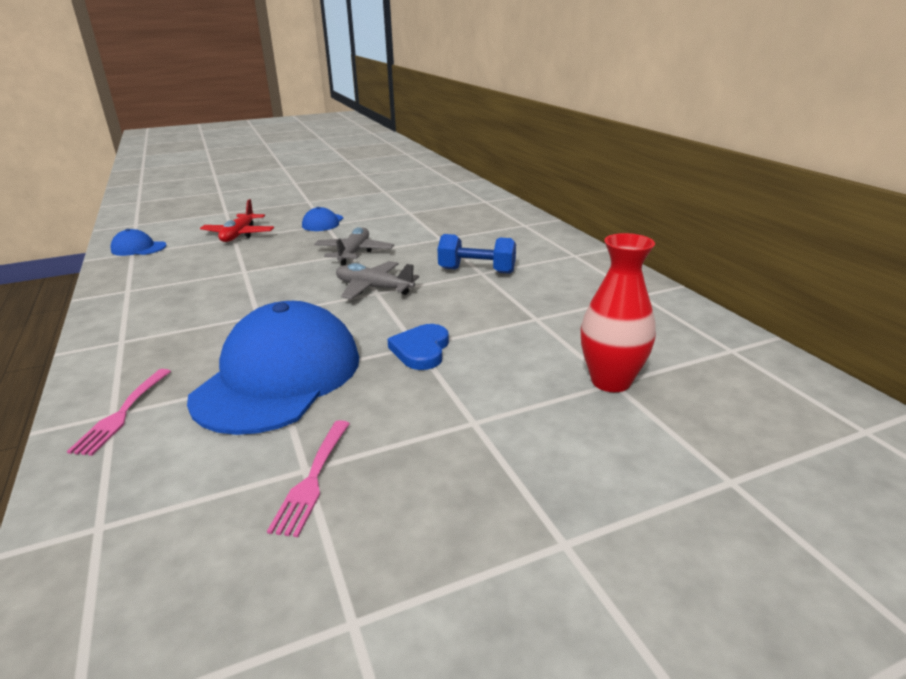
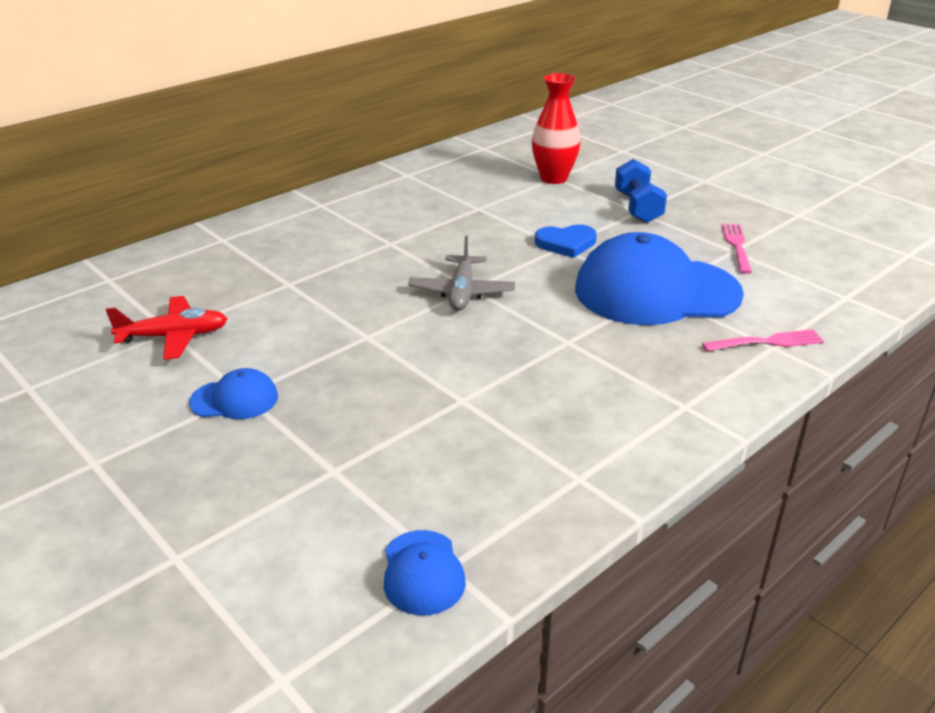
camera: 110 degrees left, 5 degrees up
(239, 235) = (316, 471): red plane -> red plane (174, 336)
(313, 478) = (737, 246): pink fork -> pink fork turned 75 degrees counterclockwise
(354, 253) = (362, 332): grey plane -> none
(477, 271) = (386, 246): blue dumbbell -> blue dumbbell (637, 208)

